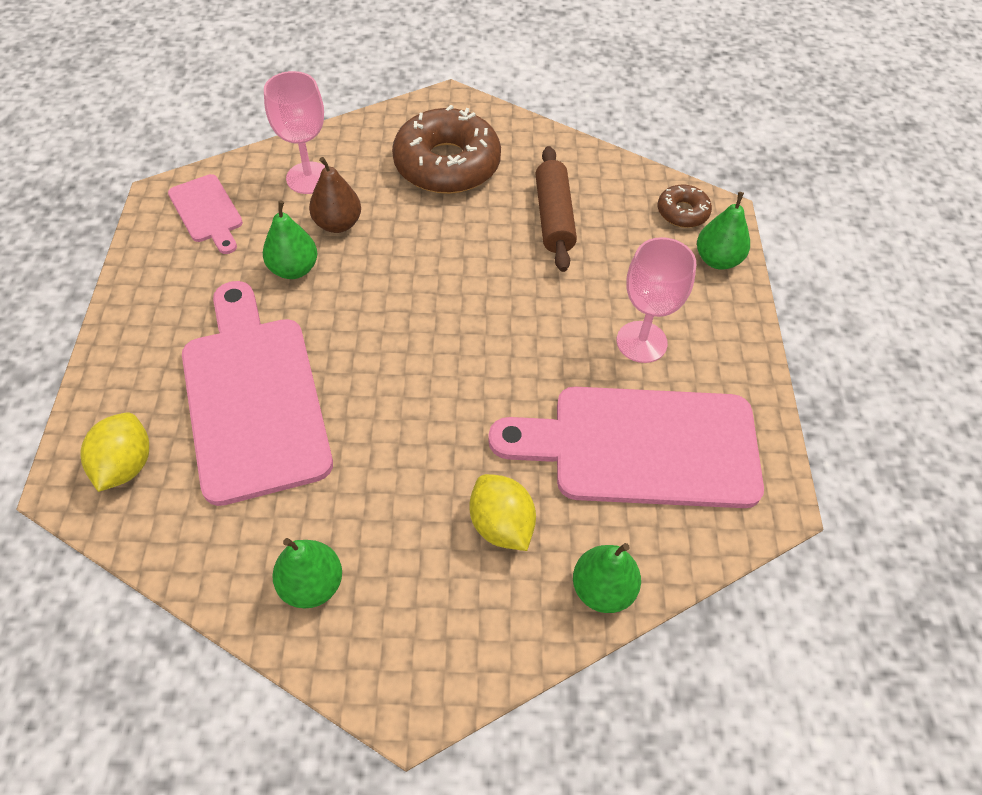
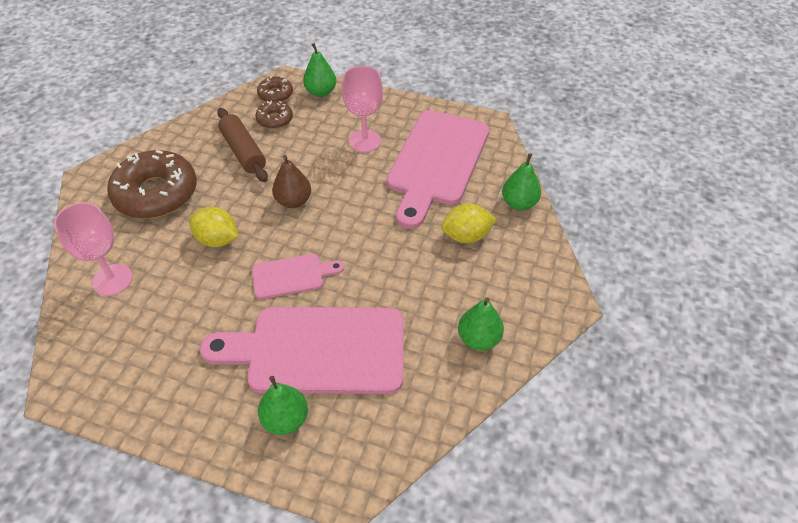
camera: 70 degrees left, 5 degrees down
(125, 465) = (344, 444): yellow lemon -> yellow lemon (217, 240)
(207, 212) = (104, 357): pink cutting board -> pink cutting board (292, 276)
(294, 269) = (206, 305): green pear -> green pear (285, 419)
(338, 224) = (175, 270): brown pear -> brown pear (293, 201)
(554, 217) = (244, 151): brown rolling pin -> brown rolling pin turned 45 degrees clockwise
(631, 228) = (275, 119): none -> brown donut

